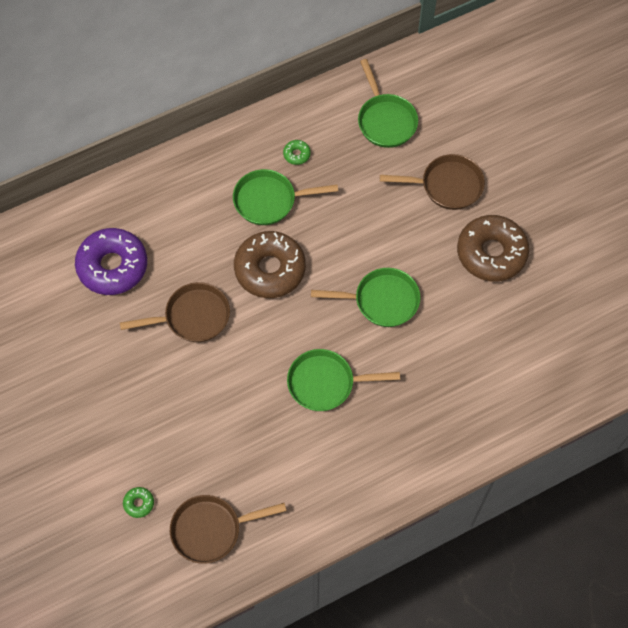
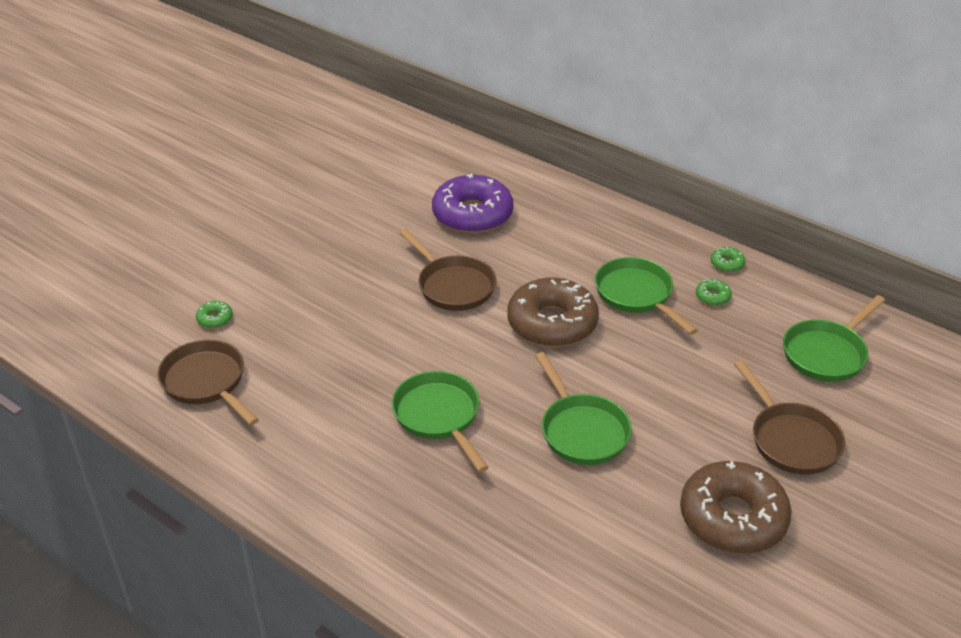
camera: 65 degrees right, 25 degrees down
(267, 126) = (727, 264): none -> green donut

